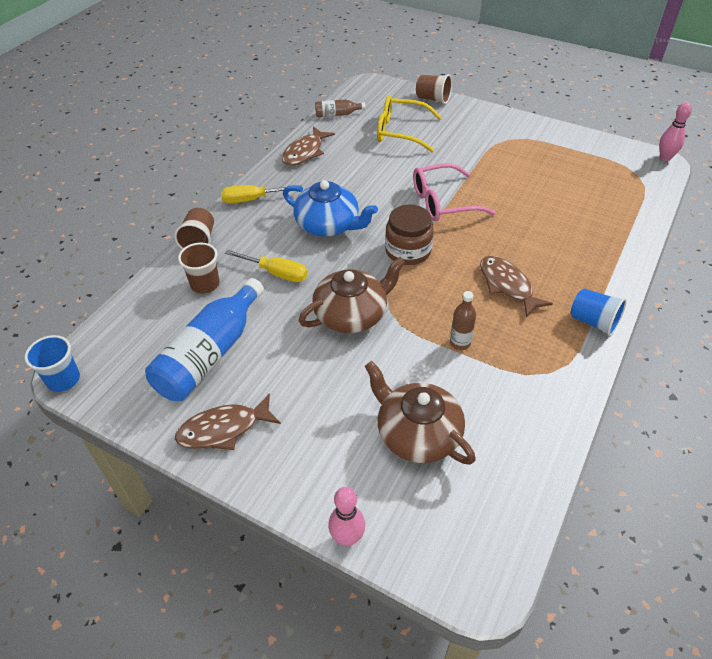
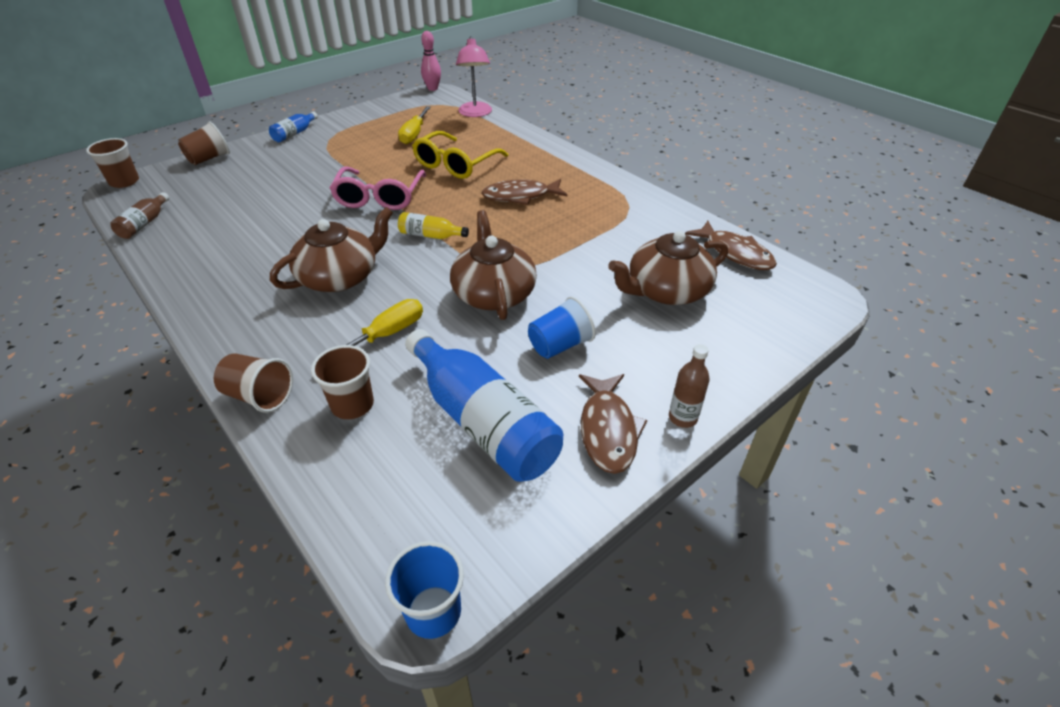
camera: 70 degrees left, 5 degrees down
(252, 199) = (227, 327): yellow screwdriver -> yellow screwdriver (414, 134)
(305, 152) = (186, 264): brown fish -> brown fish (735, 253)
(328, 225) = (340, 277): blue teapot -> brown teapot
(347, 538) = (770, 362): pink bowling pin -> none
(378, 82) = (124, 182): none -> brown cup
(400, 132) = (237, 191): yellow glasses -> yellow glasses (455, 164)
(408, 251) = (430, 235): brown jar -> yellow bottle
(460, 343) = (572, 239): brown bottle -> brown bottle (682, 418)
(503, 119) = (294, 133): none -> blue bottle
(593, 322) = (587, 172): blue cup -> blue cup (559, 345)
(641, 204) = (475, 113): none -> pink lamp

